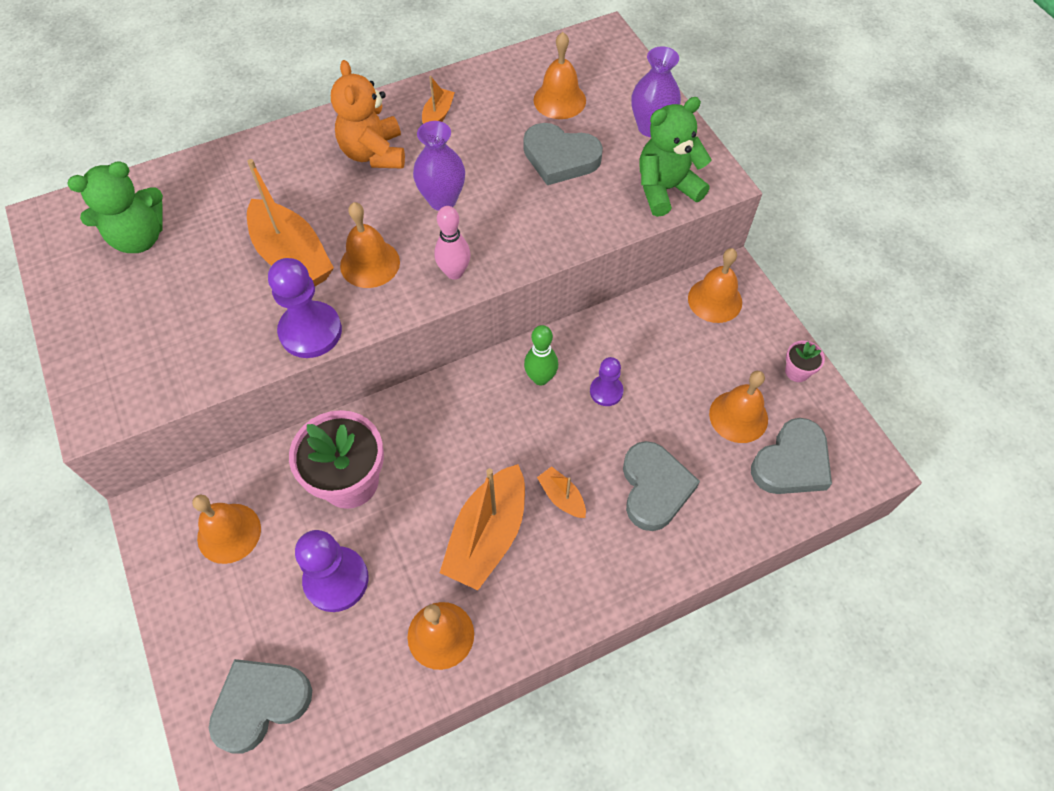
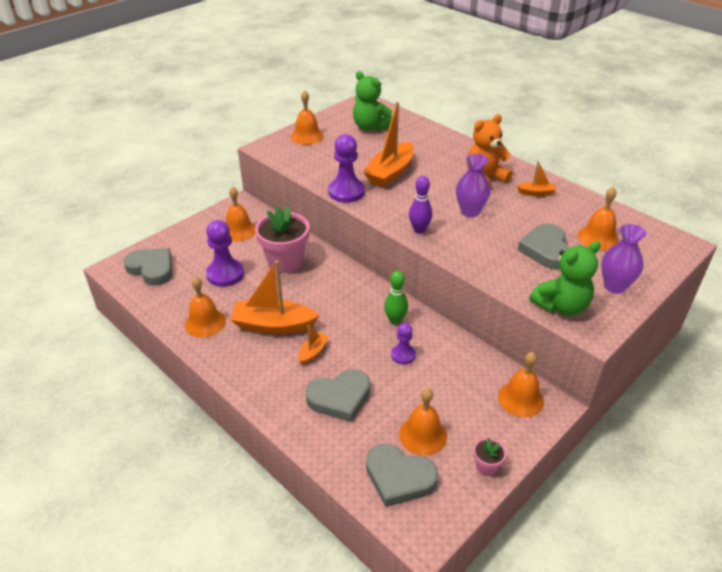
camera: 70 degrees right, 20 degrees down
(370, 263) = (404, 198): orange bell -> orange bell (307, 136)
(454, 272) = (419, 230): pink bowling pin -> purple bowling pin
(666, 189) = (561, 306): green teddy bear -> green teddy bear turned 105 degrees clockwise

